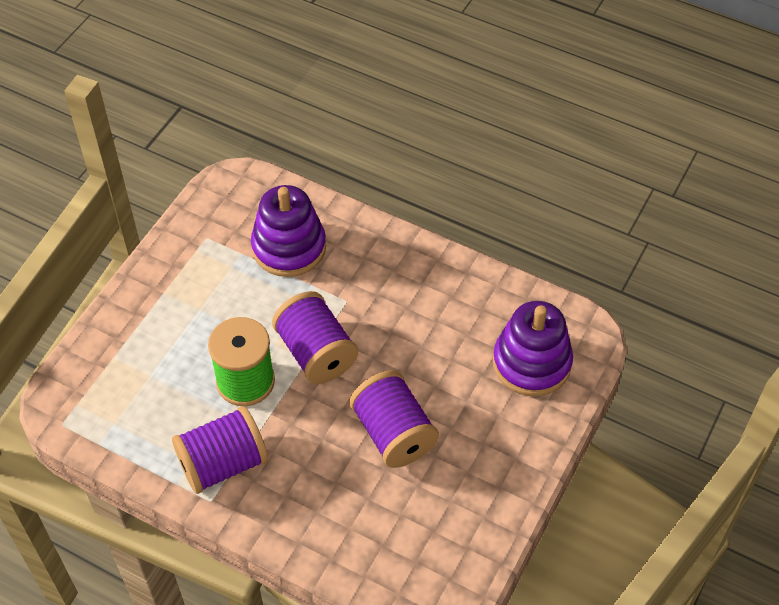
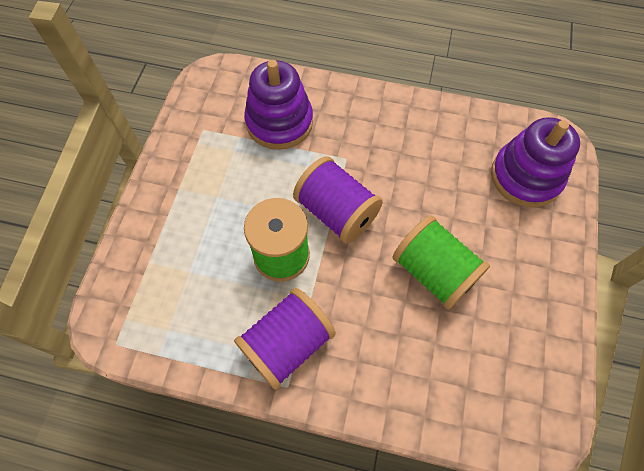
camera: 15 degrees left, 10 degrees up
(393, 433) = (434, 272): purple spool -> green spool

